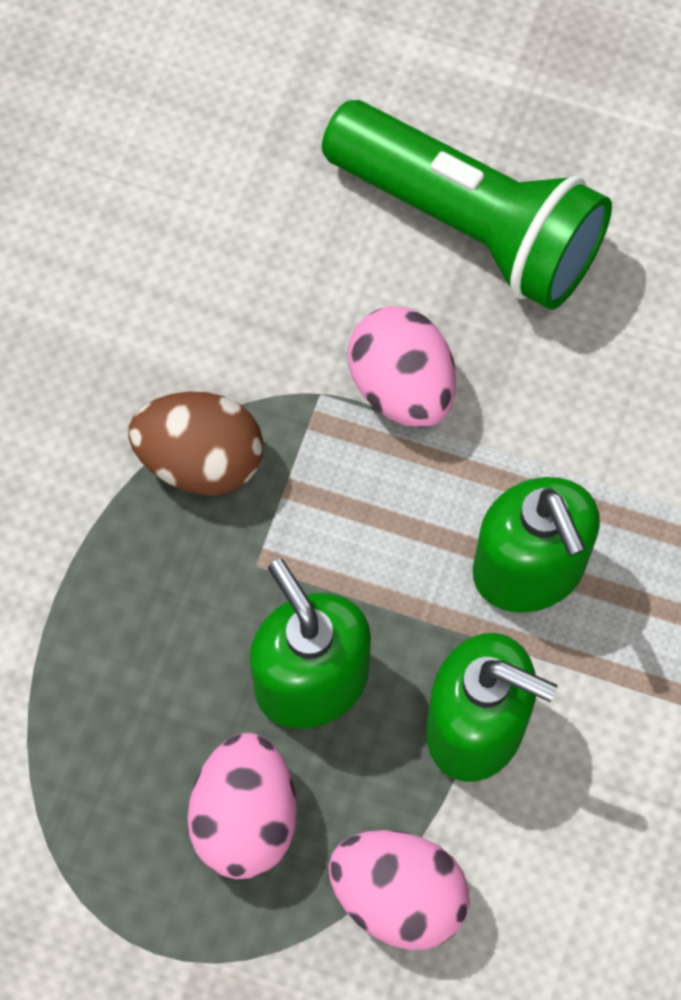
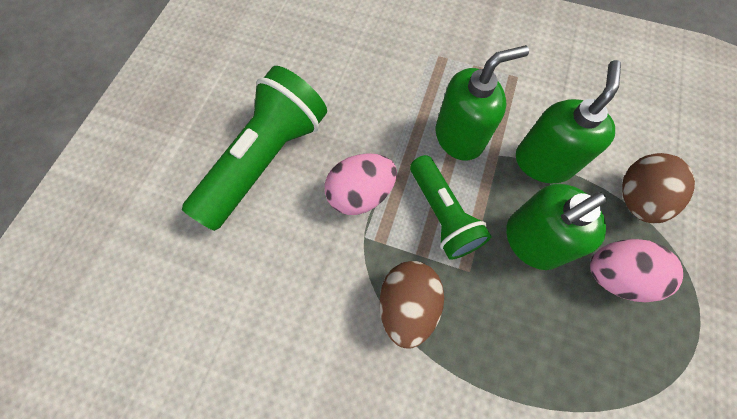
camera: 90 degrees left, 0 degrees up
(362, 526) = (442, 214): none -> green flashlight
(398, 897) = (636, 198): pink egg -> brown egg

